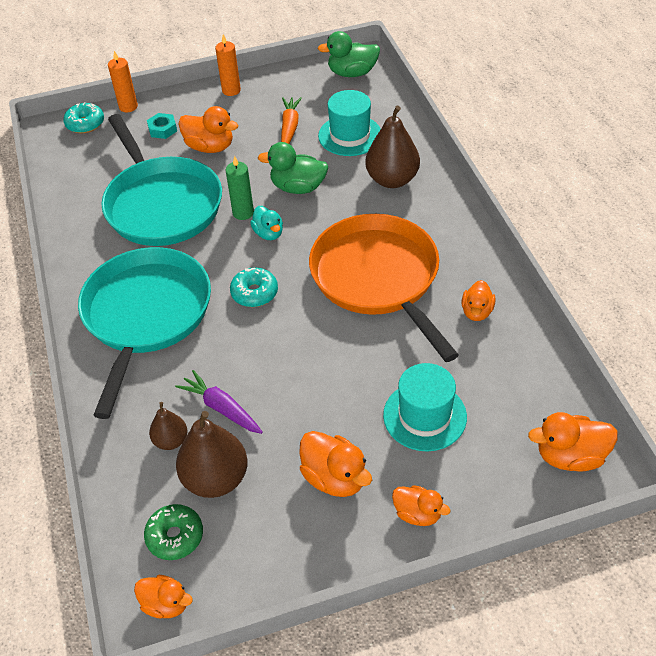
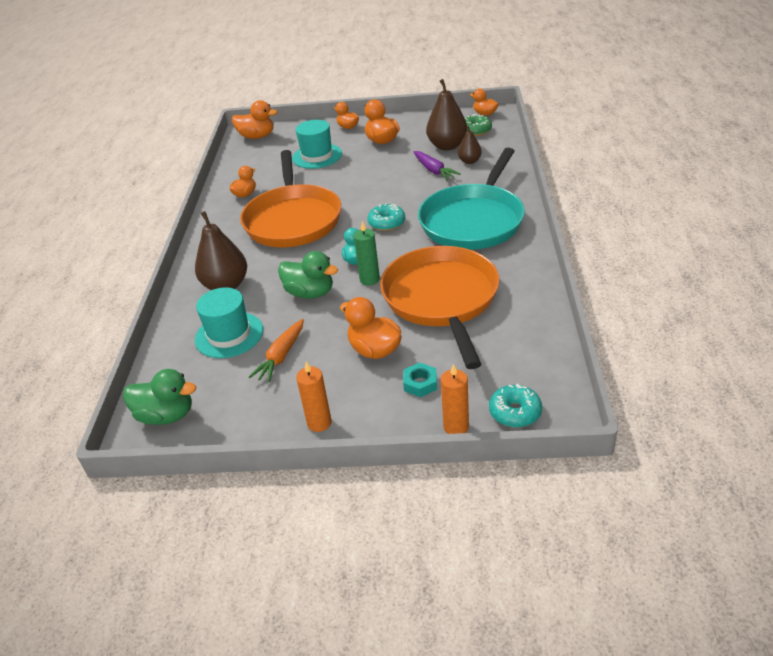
camera: 160 degrees left, 10 degrees down
(162, 204) = (441, 299): turquoise pan -> orange pan

